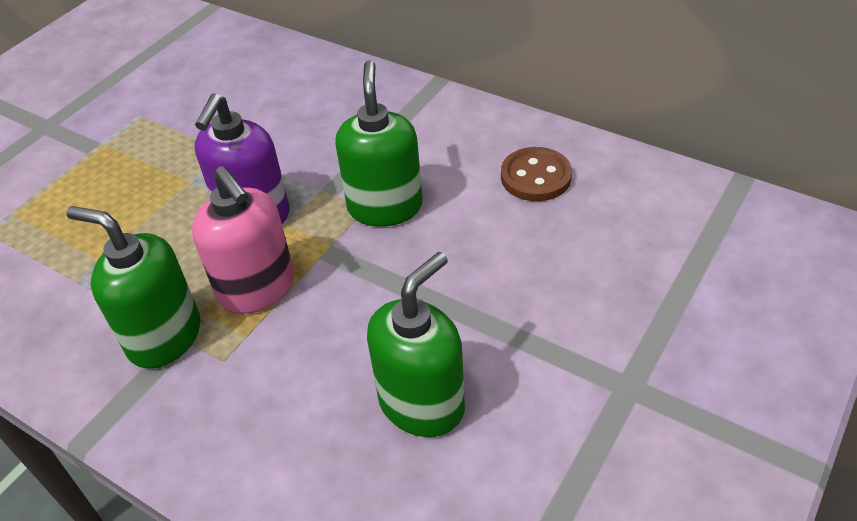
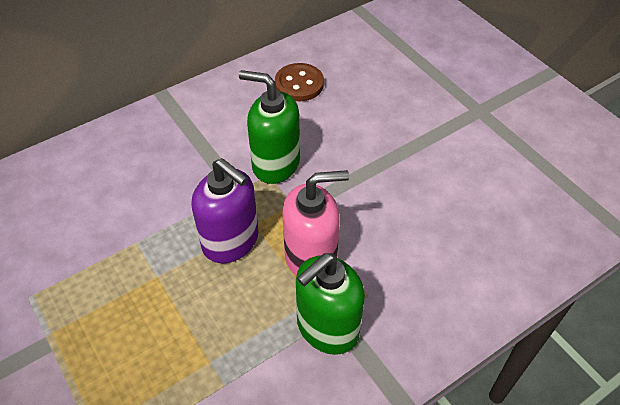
camera: 70 degrees left, 5 degrees up
(422, 403) = (454, 198): green soap dispenser -> none

